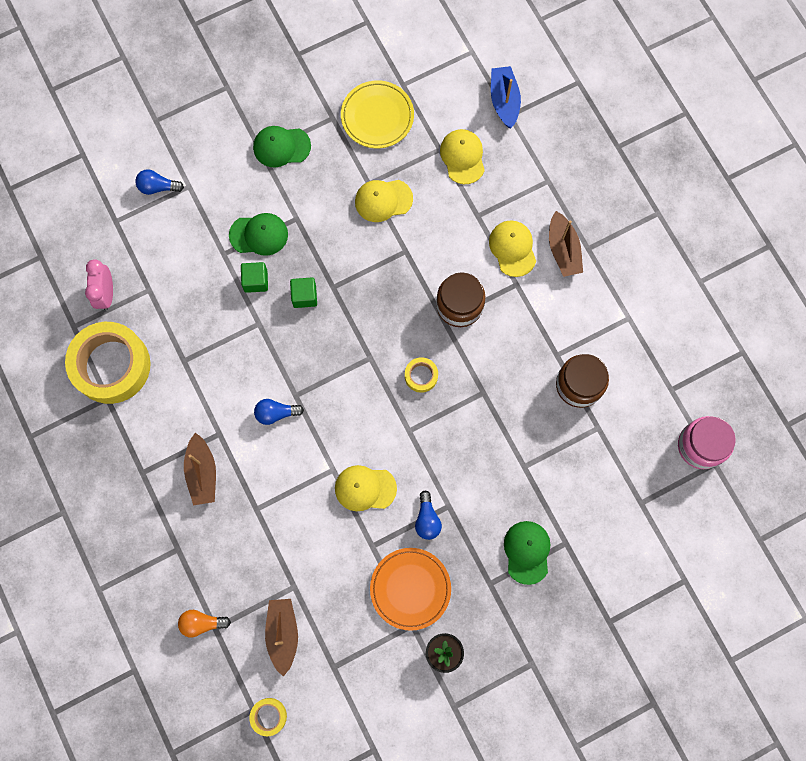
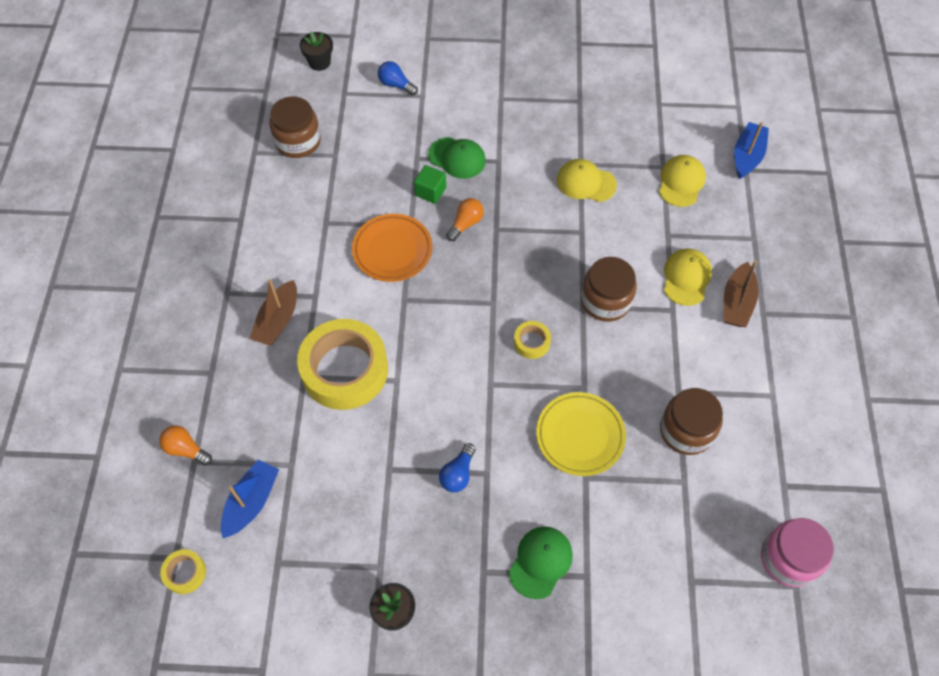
camera: 30 degrees right, 15 degrees down
(71, 200) = (319, 62): none -> black flower pot
(106, 294) = (298, 141): pink clock -> brown jar
(111, 365) = (263, 196): yellow tape -> yellow tape (345, 370)
(276, 413) = (377, 305): blue light bulb -> none
(281, 147) = (521, 102): green cap -> none
(283, 634) = (251, 502): brown boat -> blue boat
(304, 296) = (465, 224): green cube -> orange light bulb
(365, 488) = (416, 413): yellow cap -> none
(377, 116) = (620, 117): yellow plate -> yellow plate (580, 435)
(410, 589) = (400, 530): orange plate -> orange plate (392, 250)

